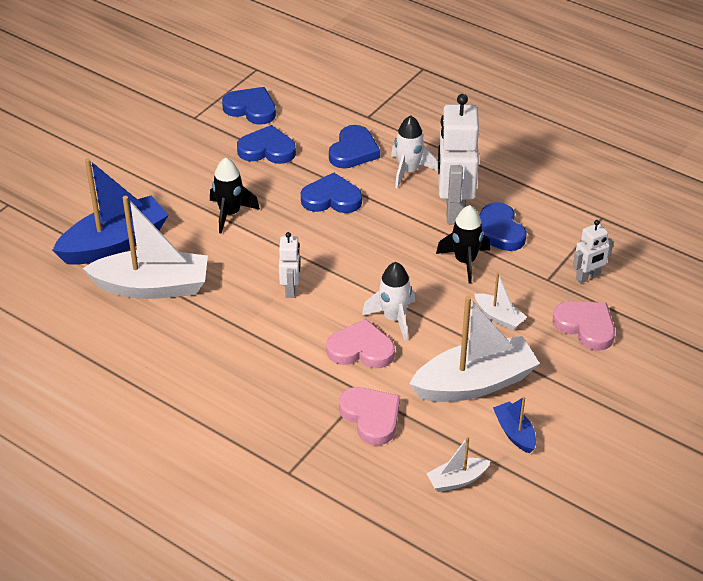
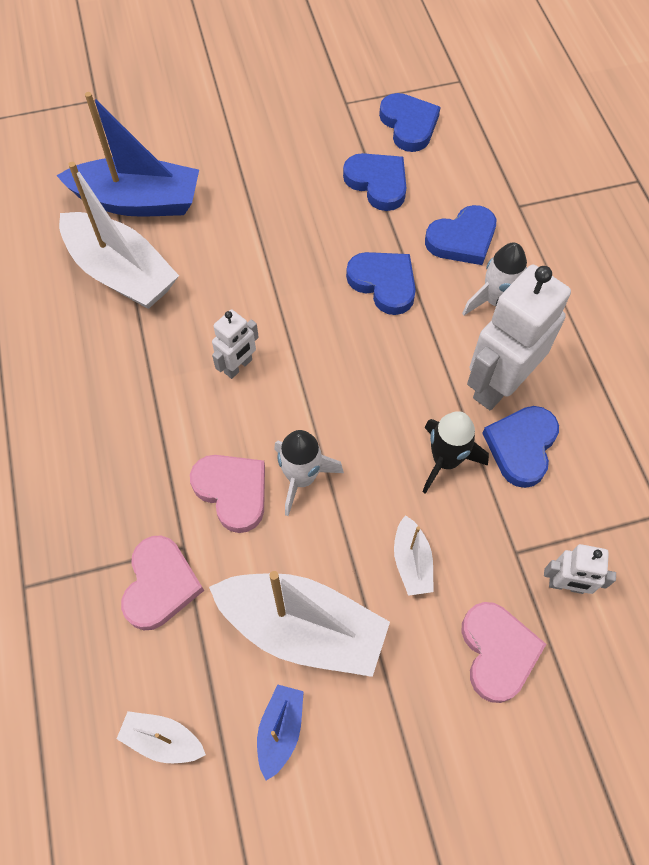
camera: 40 degrees right, 20 degrees up
(230, 213) = (270, 236): black rocket -> none

